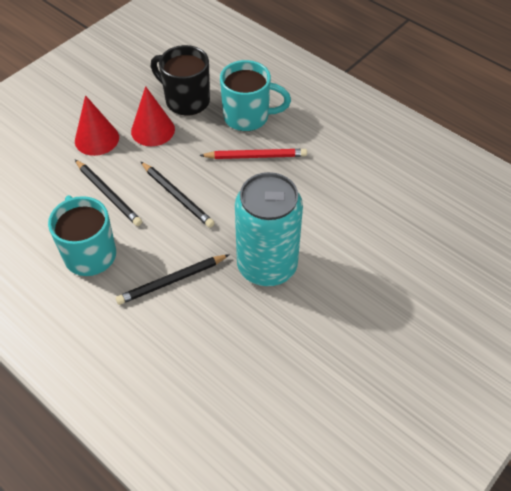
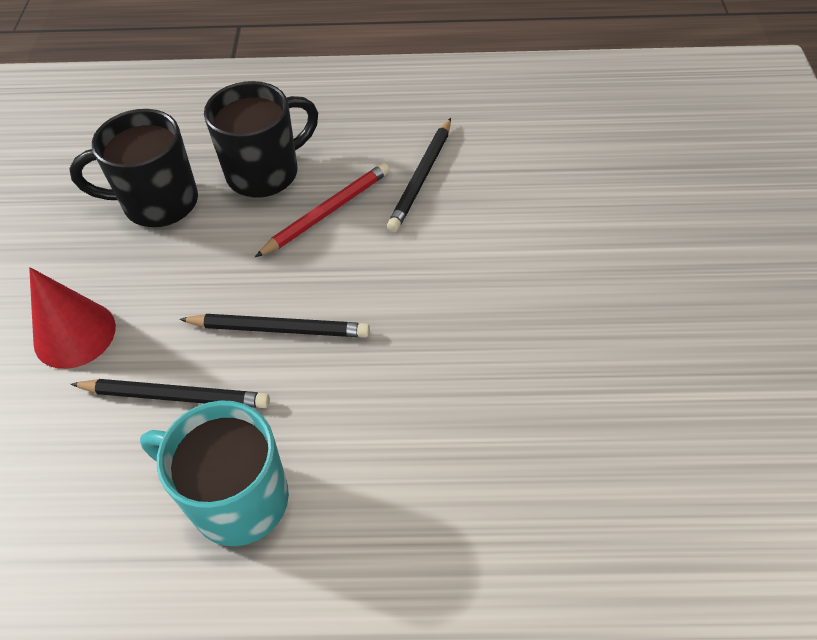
camera: 40 degrees left, 0 degrees up
(153, 130) = (150, 268): red cone -> none
(172, 281) = (394, 442): black pencil -> black pencil (421, 177)
(248, 117) = (265, 172): turquoise mug -> black mug
(267, 266) = (488, 330): turquoise can -> none

